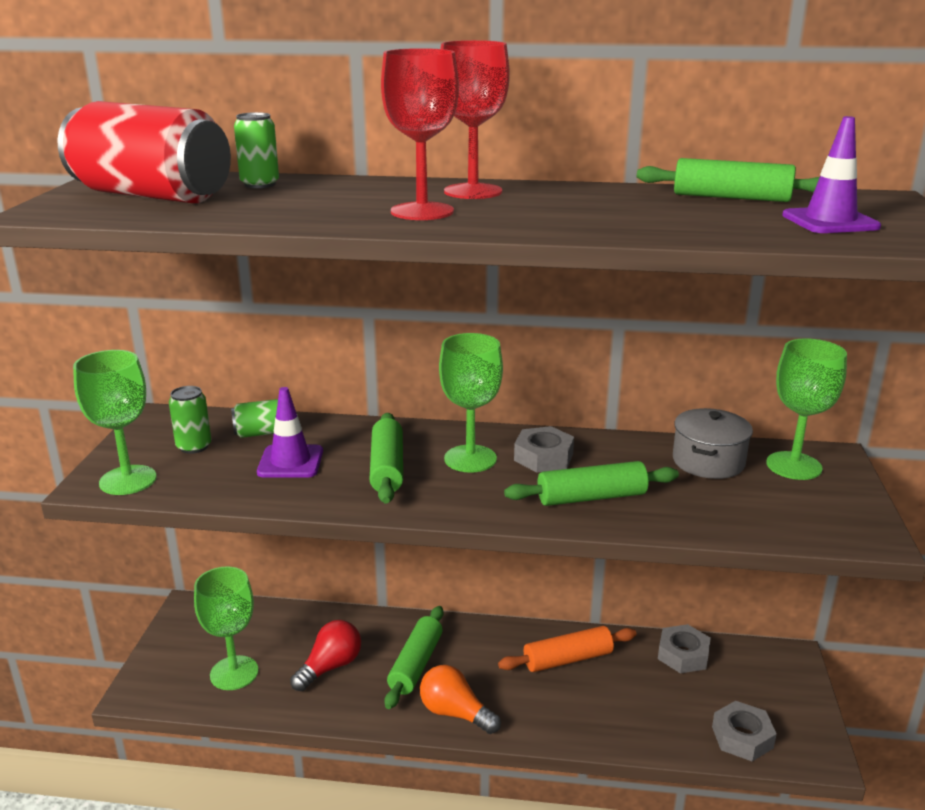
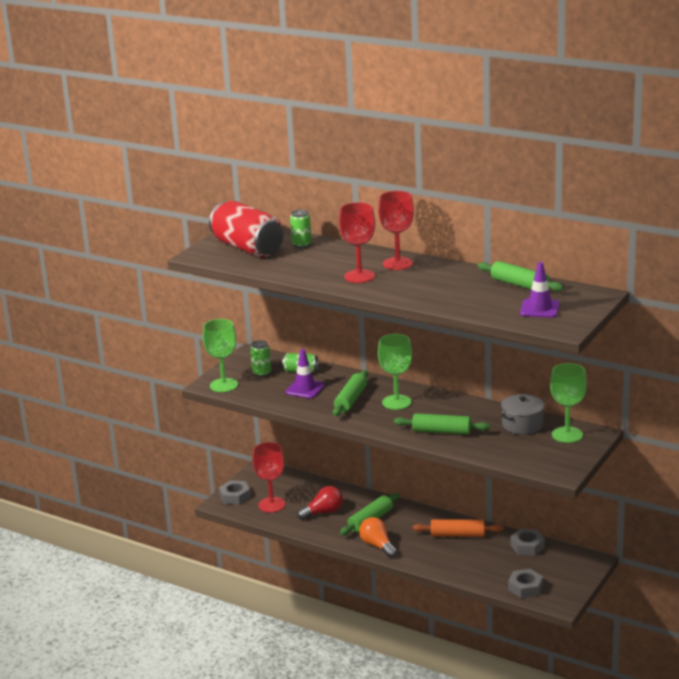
camera: 25 degrees right, 0 degrees up
(234, 673) = (271, 505): green goblet -> red goblet
(543, 457) = (435, 408): grey nut -> grey nut (235, 496)

